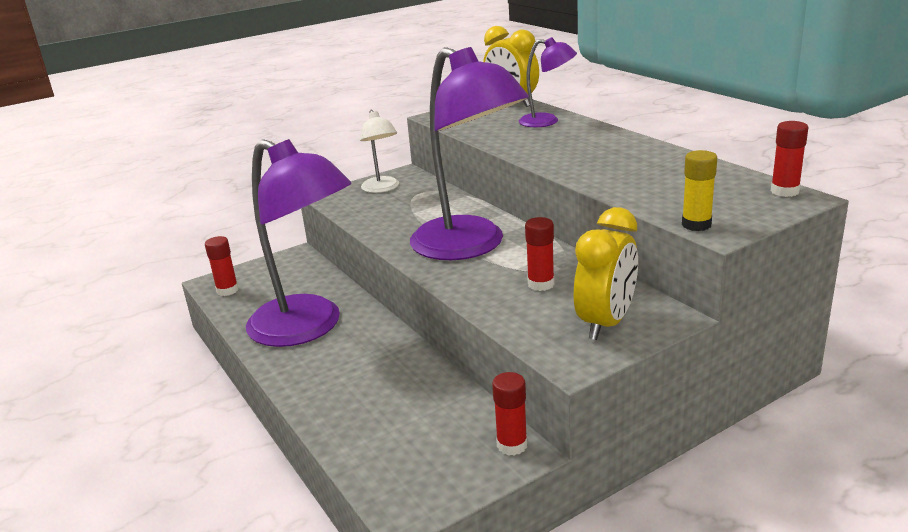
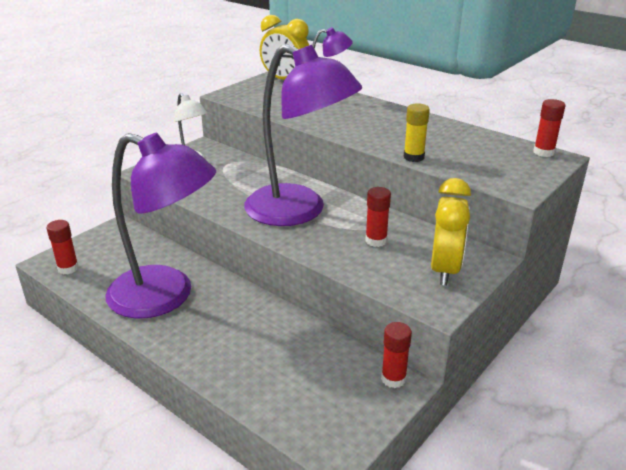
camera: 20 degrees left, 5 degrees up
(696, 225) = (499, 185): yellow glue stick -> yellow glue stick (413, 157)

